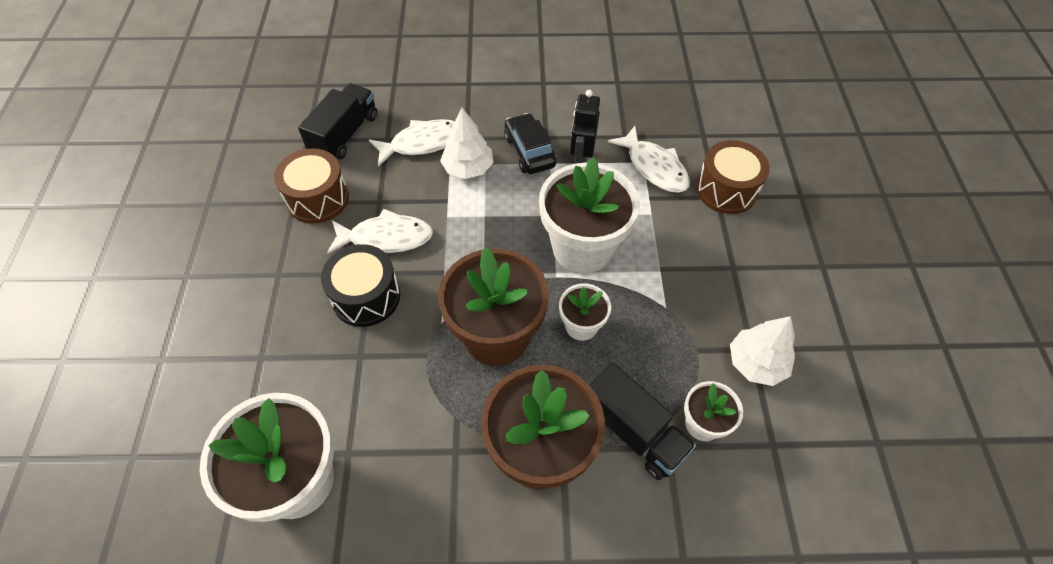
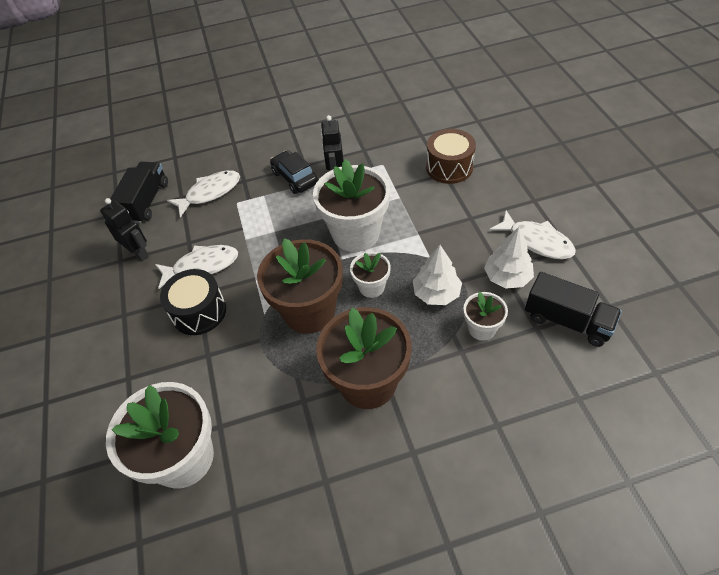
camera: 10 degrees left, 5 degrees down
(318, 198) = (138, 253): brown drum -> black robot
(468, 168) = (251, 201): white tree -> white tree (436, 293)
(633, 431) = (433, 348): black truck -> black truck (567, 321)
(654, 167) = (392, 165): white fish -> white fish (536, 241)

